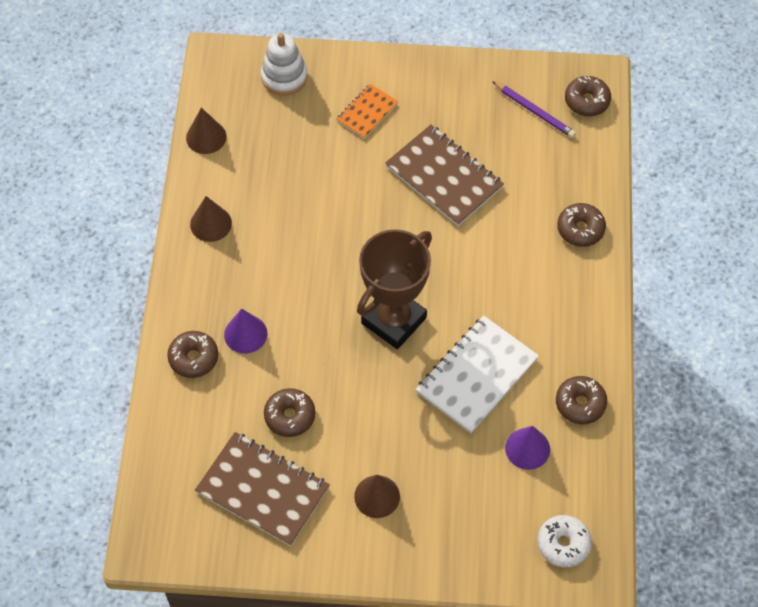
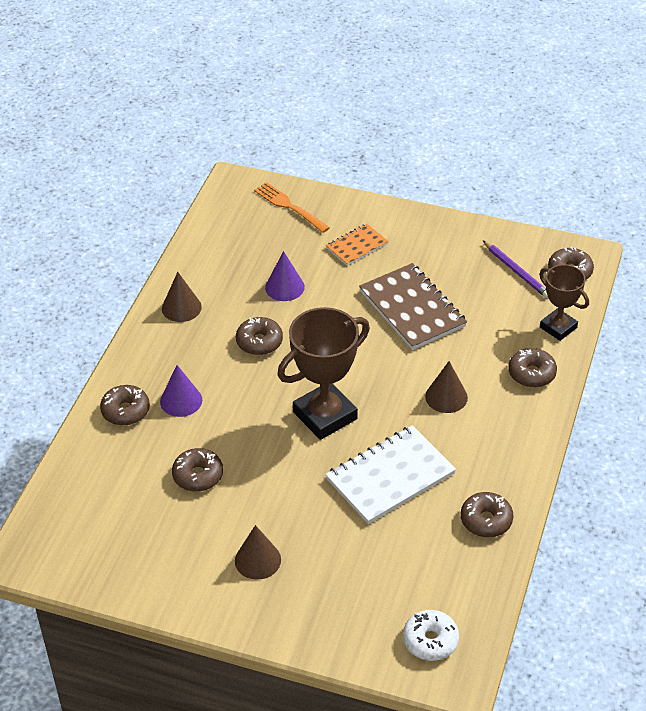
camera: 15 degrees right, 15 degrees down
(206, 137) = (202, 240): brown cone -> brown cone (446, 397)
(262, 490) = (149, 532): brown notebook -> none
(284, 77) = (290, 207): white stacking toy -> orange fork
(303, 248) = (259, 342): none -> brown donut
(527, 448) = (420, 549): purple cone -> purple cone (284, 287)
(592, 170) = (558, 327): none -> brown trophy

